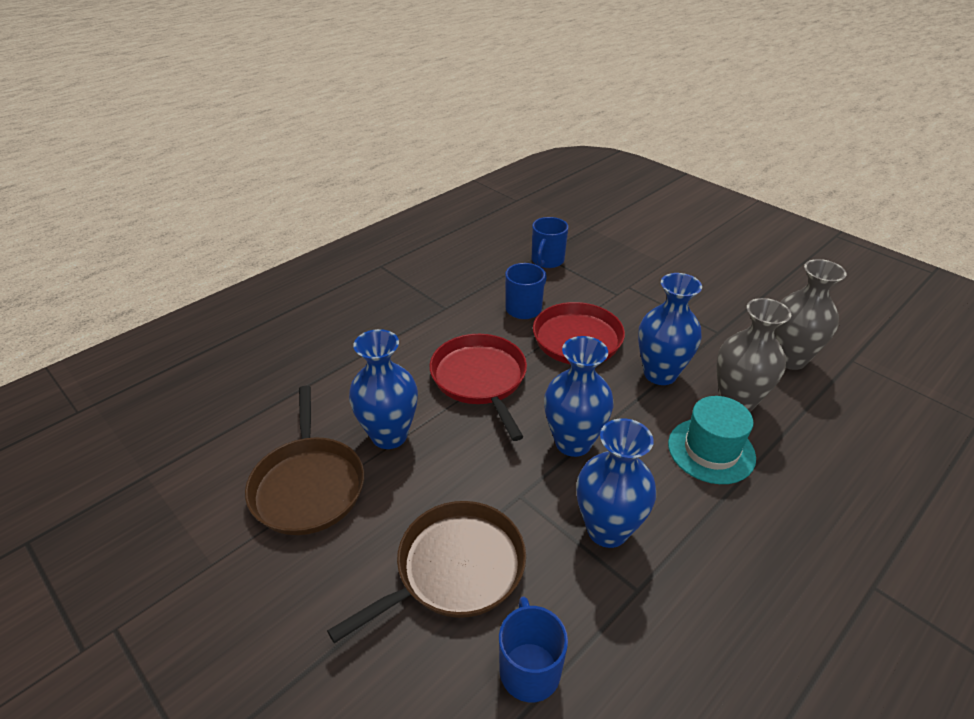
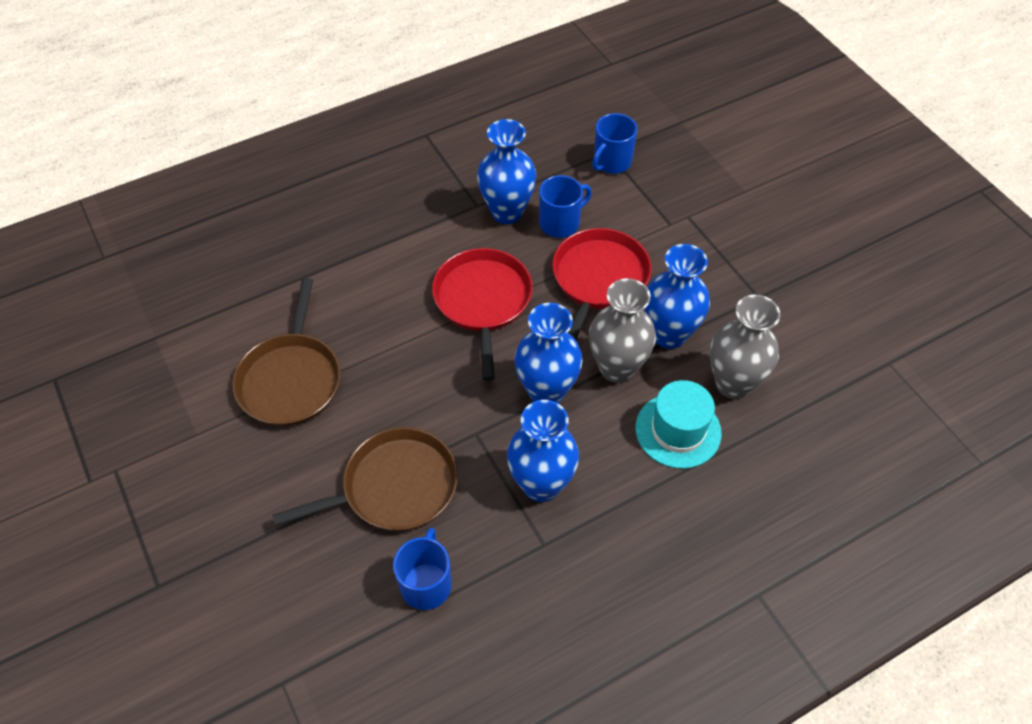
camera: 15 degrees right, 15 degrees up
(389, 435) = (376, 345): blue vase -> blue vase (507, 212)
(789, 359) = (819, 346): grey vase -> grey vase (617, 368)

